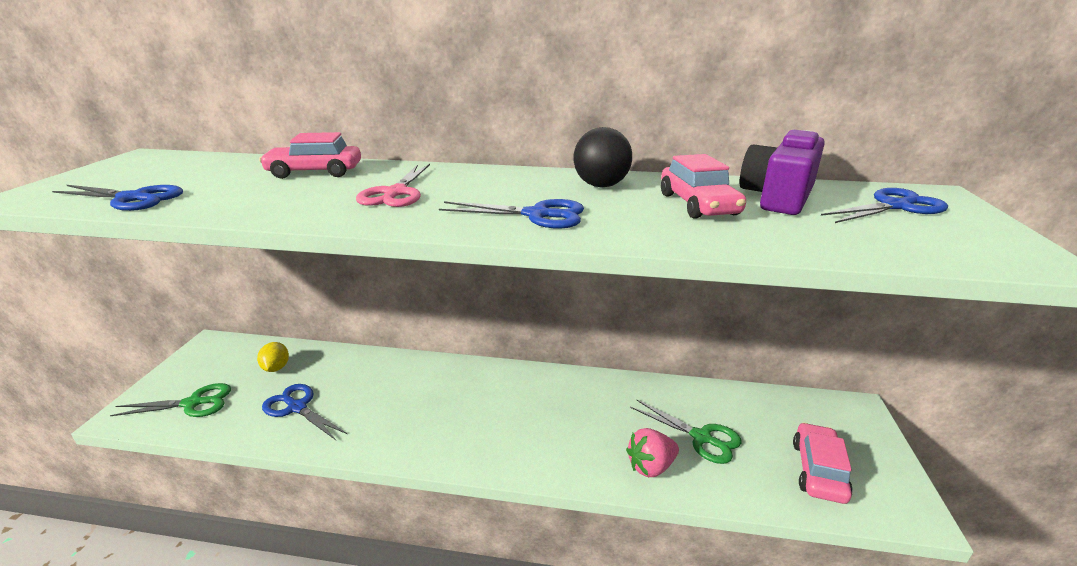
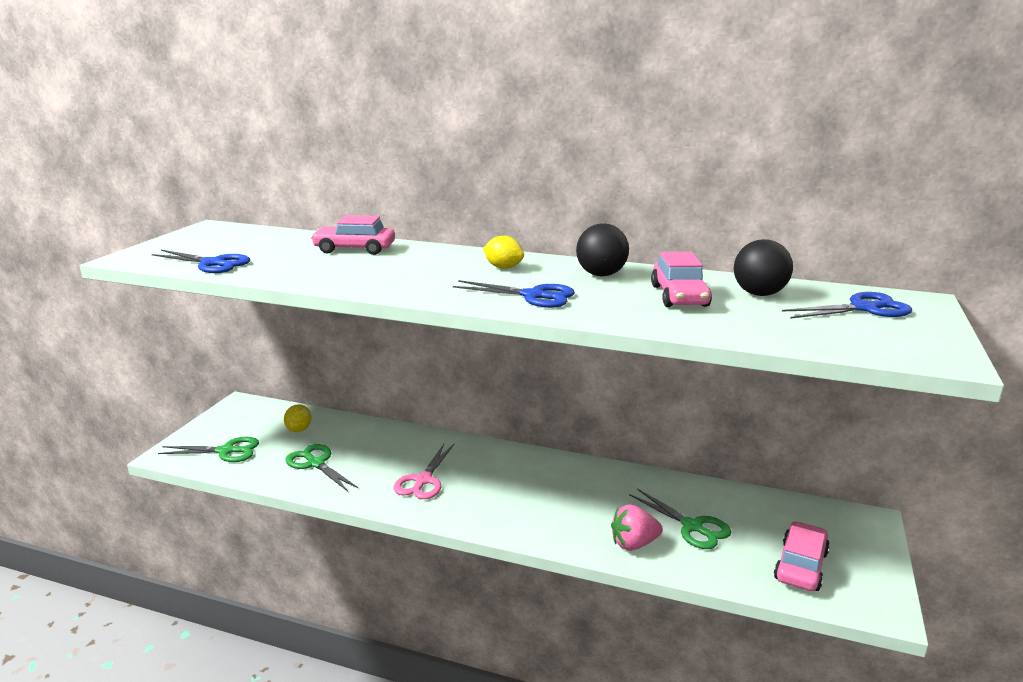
camera: 10 degrees right, 5 degrees down
(297, 407) = (316, 463): blue scissors -> green scissors
(396, 193) = (420, 271): pink scissors -> pink scissors (423, 480)
(491, 184) = (503, 267): none -> yellow lemon
(778, 197) = (759, 294): purple camera -> black ball

